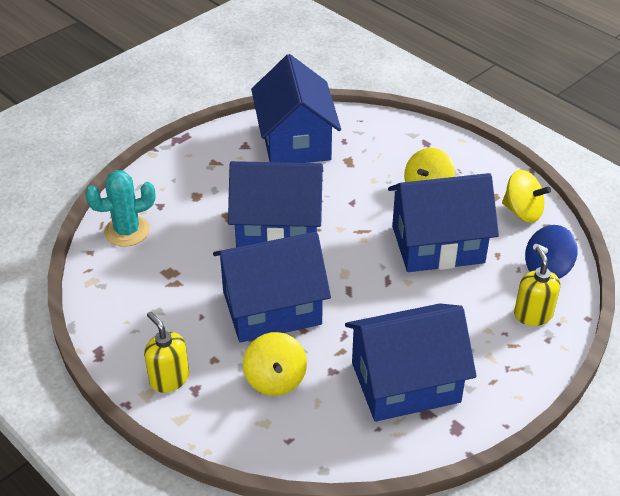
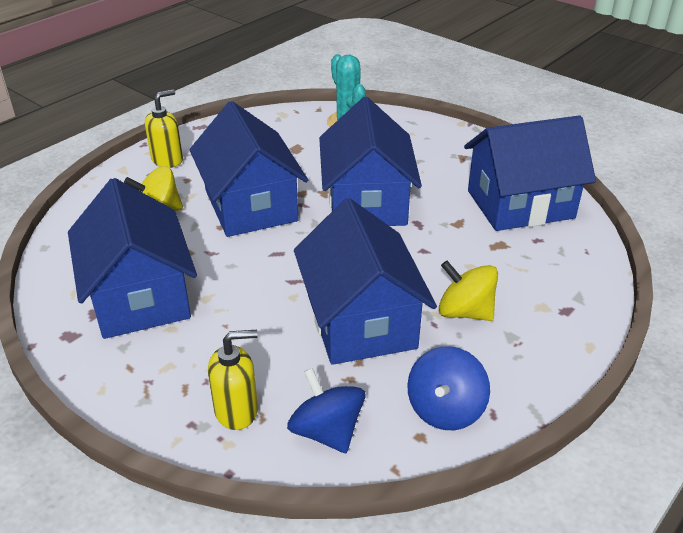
camera: 85 degrees right, 5 degrees down
(522, 212) = (445, 409): yellow spinning top -> blue spinning top

